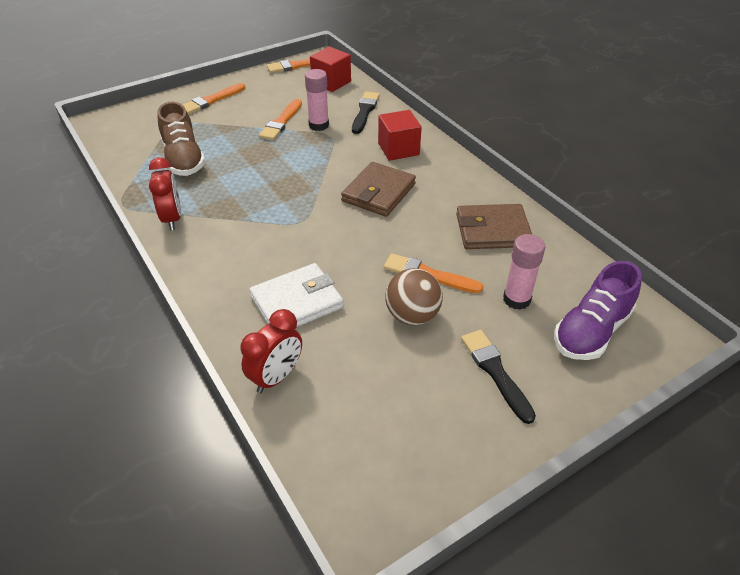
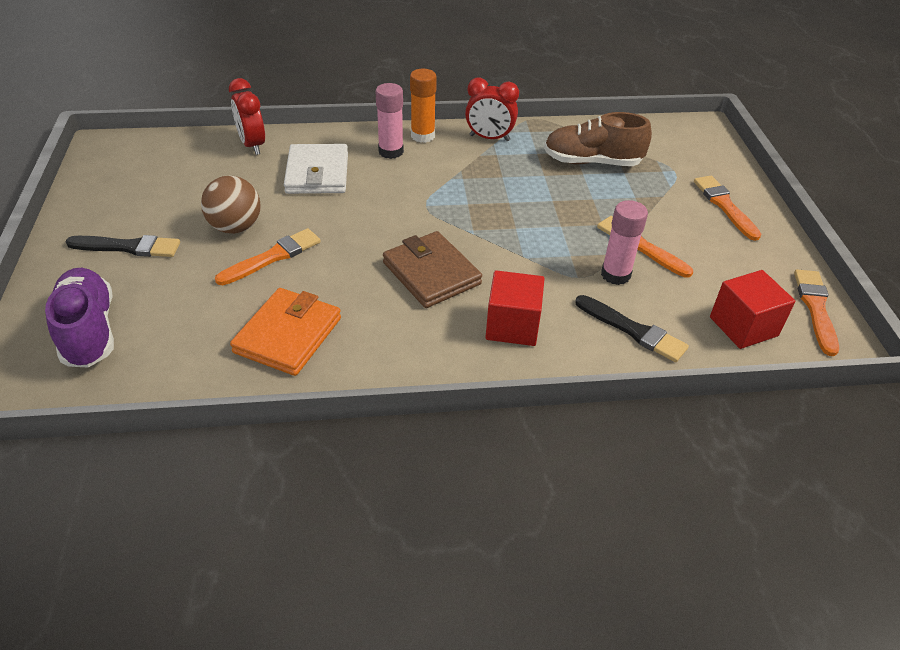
camera: 115 degrees right, 0 degrees up
(189, 259) = (423, 136): none -> orange glue stick
(492, 230) = (288, 335): brown wallet -> orange wallet
(516, 299) = (180, 301): pink glue stick -> pink glue stick (391, 151)

